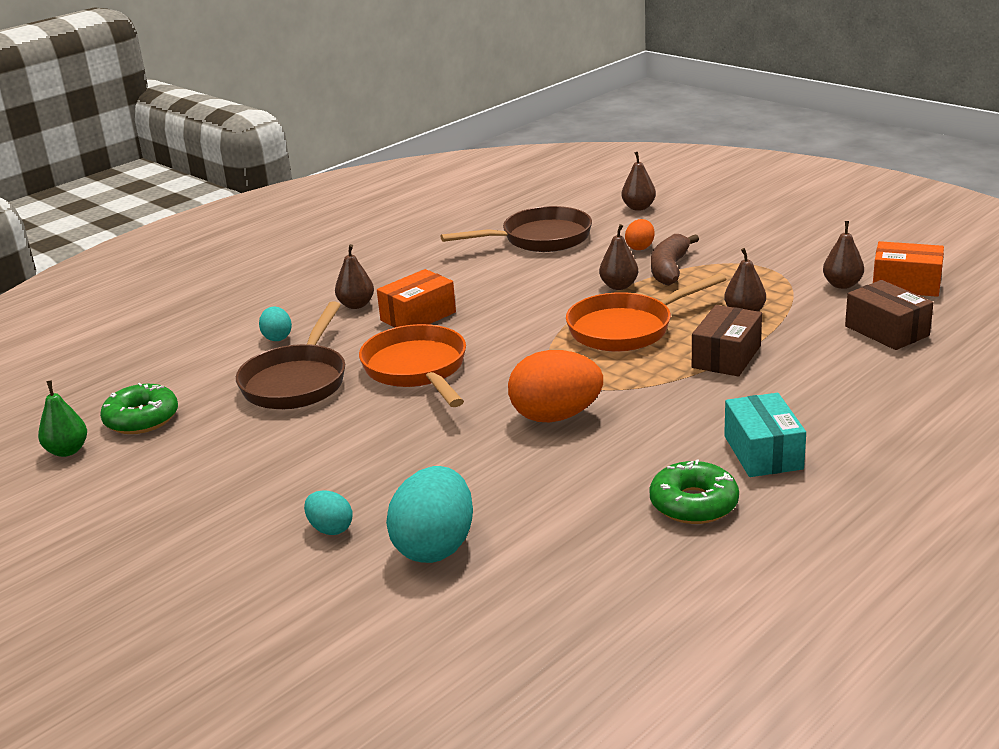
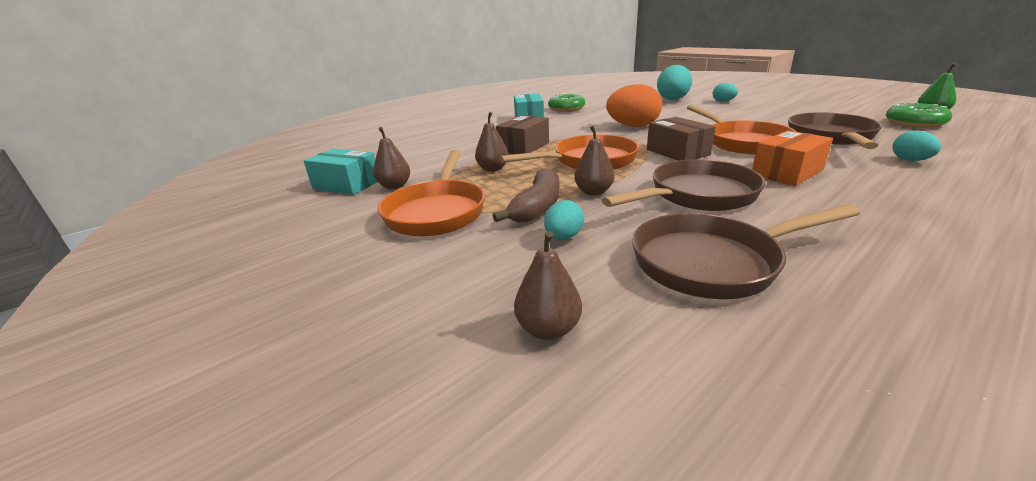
camera: 175 degrees left, 0 degrees up
(356, 305) = (875, 183): brown pear -> none
(523, 286) = (696, 196): none -> brown pan
(640, 247) = (563, 237): orange egg -> turquoise egg
(762, 261) = (437, 212): none -> orange pan
(886, 331) = (409, 157): brown box -> brown box (677, 152)
(906, 284) = (346, 185): orange box -> turquoise box

